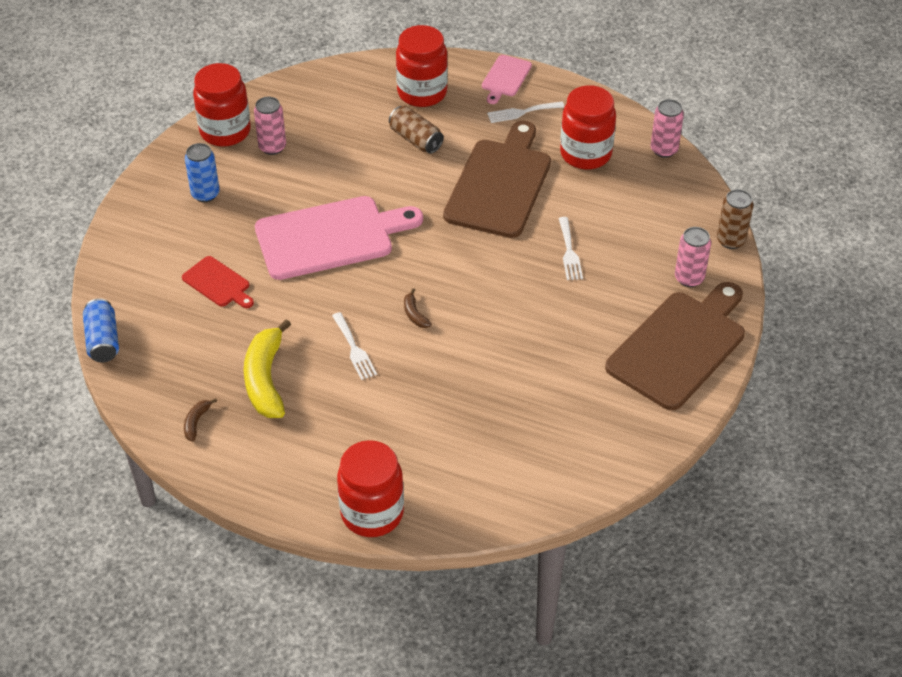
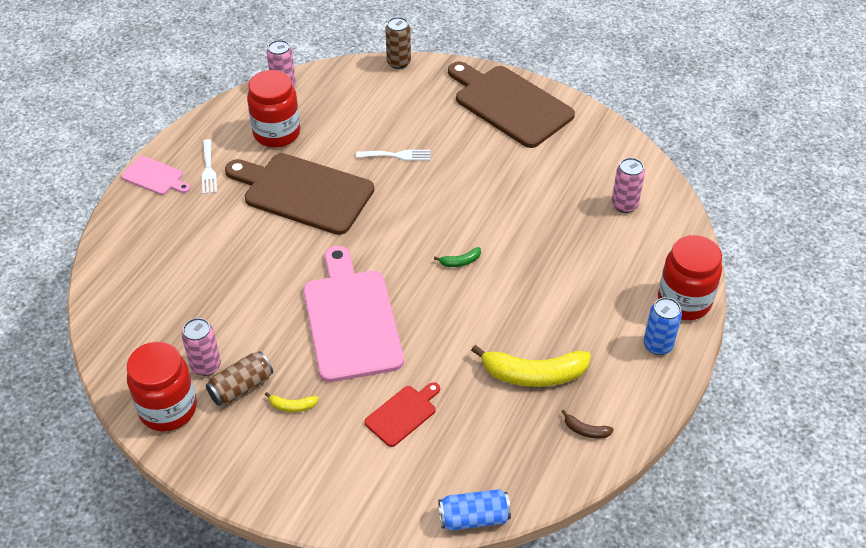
camera: 85 degrees left, 0 degrees up
(205, 194) = (266, 427): blue can -> blue can (657, 345)
(228, 208) = (292, 406): none -> yellow banana
(354, 349) = (499, 306): white fork -> none
(415, 139) = (225, 248): brown can -> brown can (241, 387)
(415, 314) = (460, 261): brown banana -> green banana
(422, 93) = (156, 239): red jar -> none
(689, 278) = (437, 90): pink can -> pink can (624, 205)

